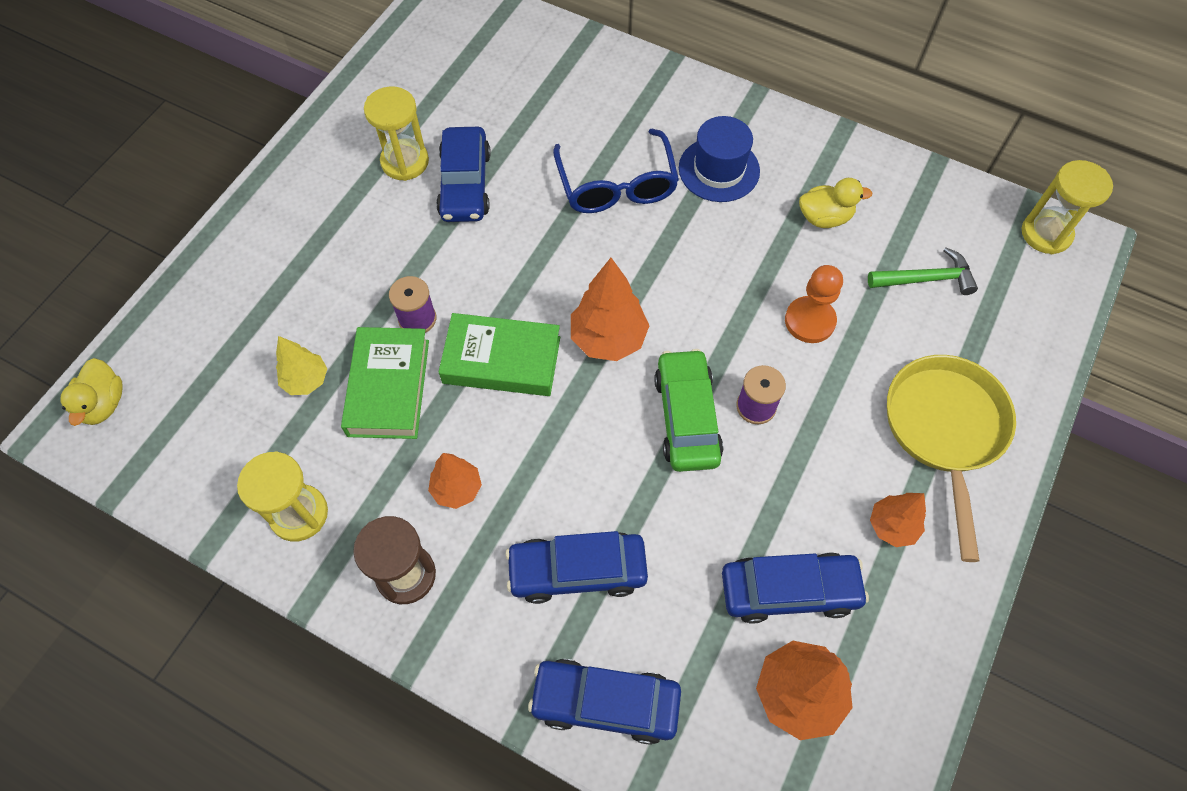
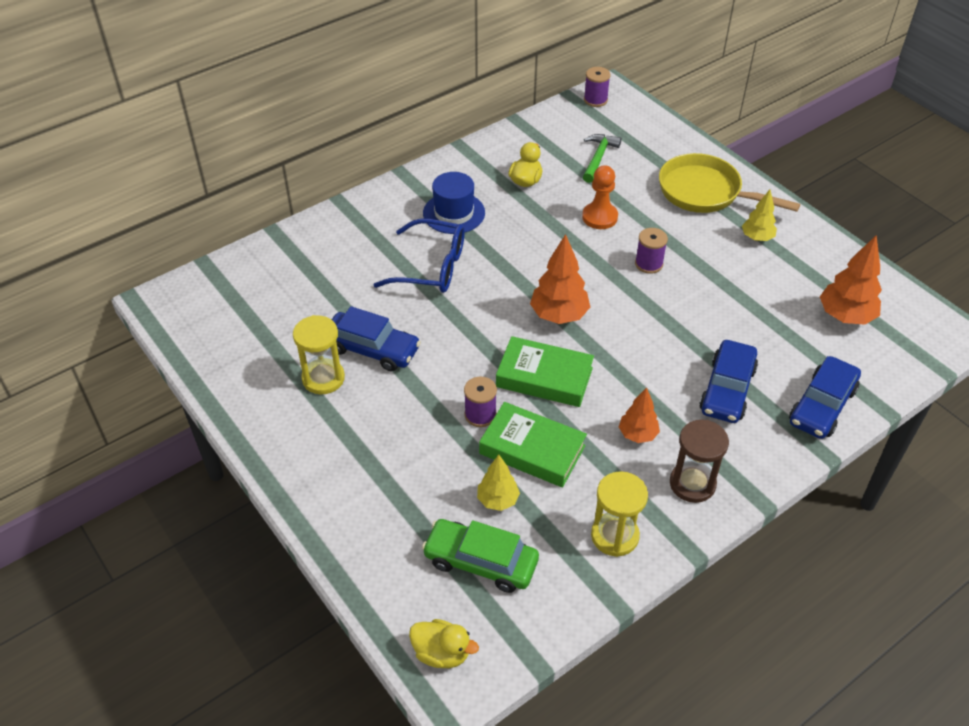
camera: 65 degrees left, 15 degrees down
(501, 360) = (544, 377): green book -> green book turned 75 degrees clockwise
(686, 417) = (640, 298): green car -> green car (480, 562)
(789, 590) = (780, 296): blue car -> none
(892, 526) = (757, 238): orange tree -> yellow tree
(1046, 234) = (595, 100): yellow hourglass -> purple spool

